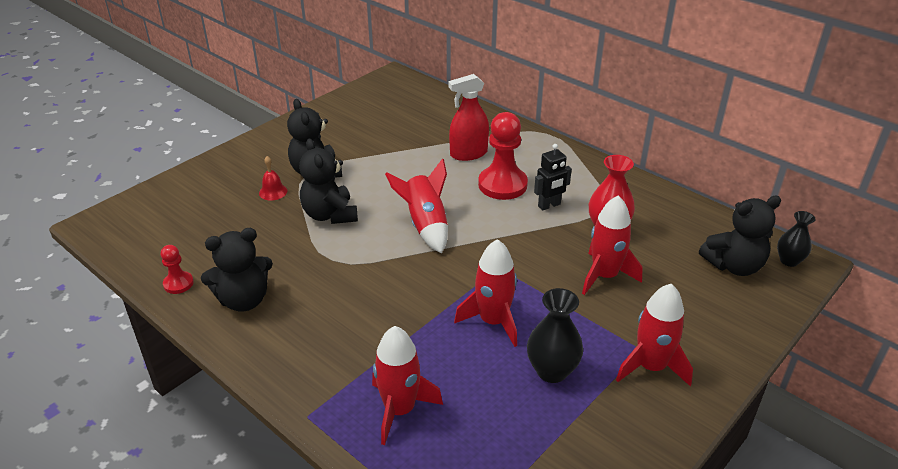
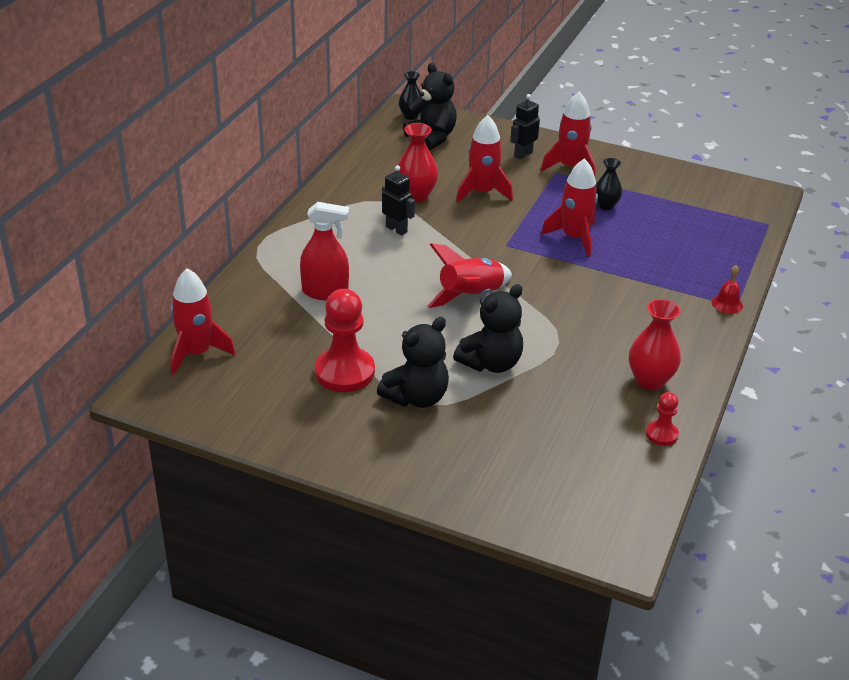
camera: 110 degrees left, 0 degrees up
(244, 300) = (650, 381): black teddy bear -> red vase
(273, 192) = (474, 420): red bell -> red bell (727, 304)
(400, 410) = (695, 264): red rocket -> red rocket (196, 353)
(468, 154) = (325, 292): red spray bottle -> red spray bottle turned 45 degrees counterclockwise
(502, 185) = (375, 261): red pawn -> red pawn (344, 372)
(552, 371) = (605, 206): black vase -> black vase, size x0.66
(688, 332) = (523, 154): none -> black robot

